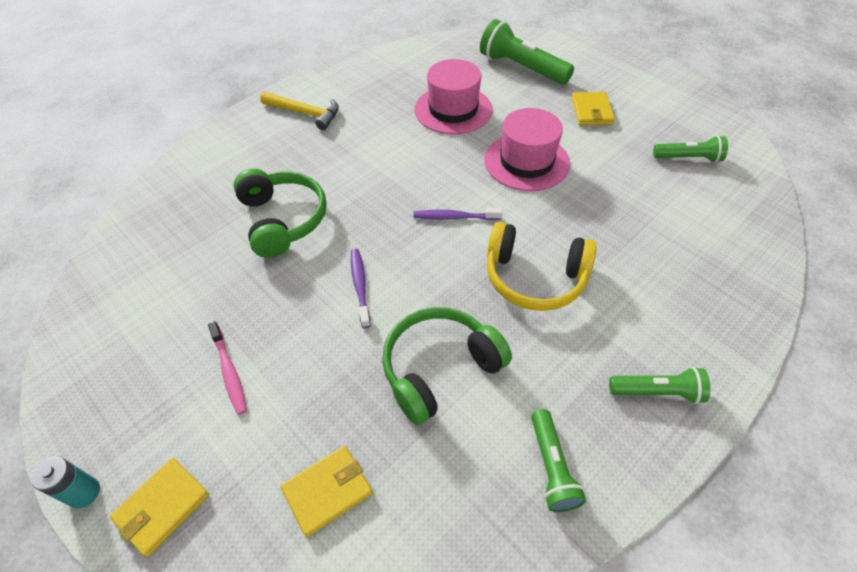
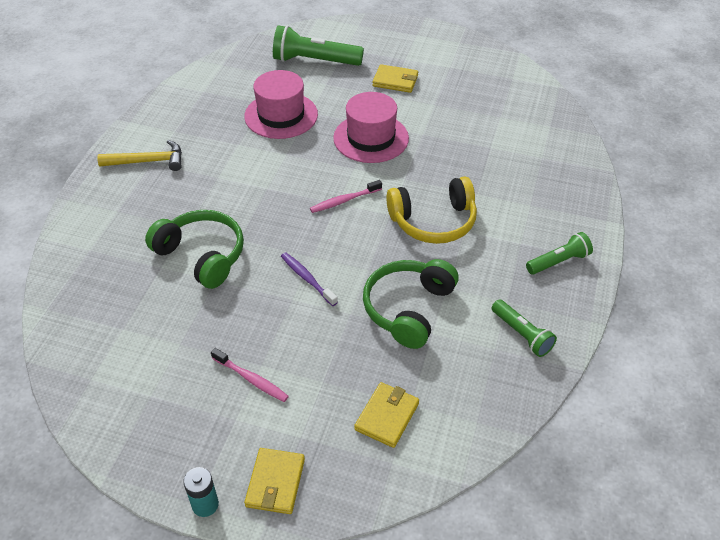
camera: 30 degrees left, 5 degrees down
(455, 217) = (344, 200): purple toothbrush -> pink toothbrush
(591, 111) = (395, 81): yellow wallet -> yellow wallet turned 45 degrees counterclockwise
(688, 158) = (488, 95): green flashlight -> none

